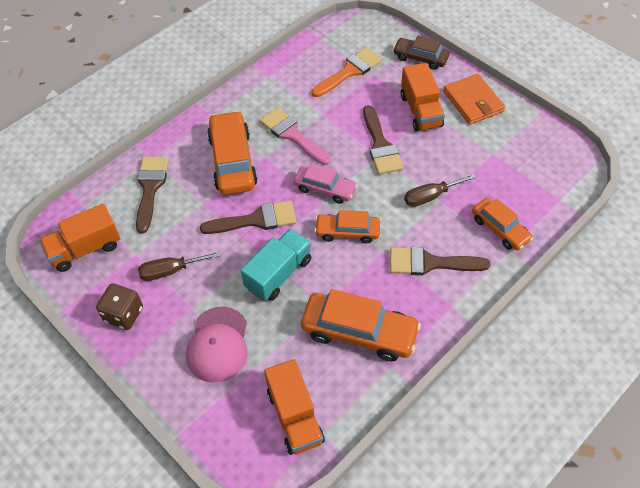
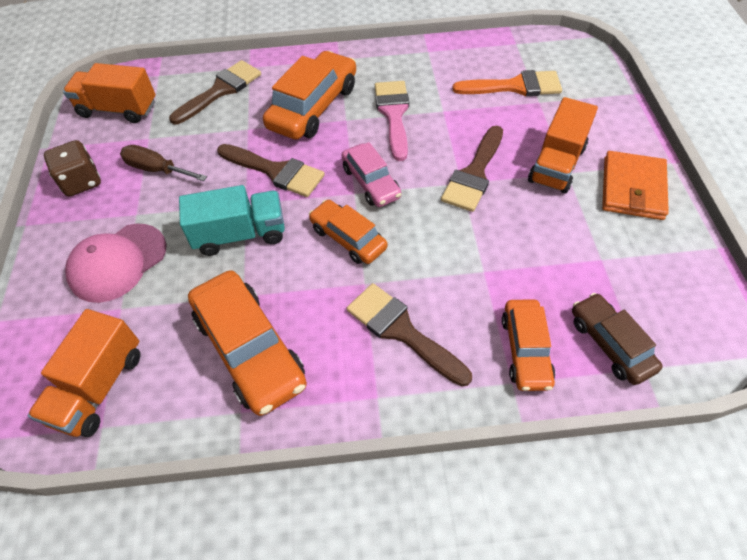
camera: 40 degrees right, 0 degrees up
(420, 58) = (610, 112): brown car -> brown car (610, 344)
(430, 196) = (476, 259): brown screwdriver -> none

